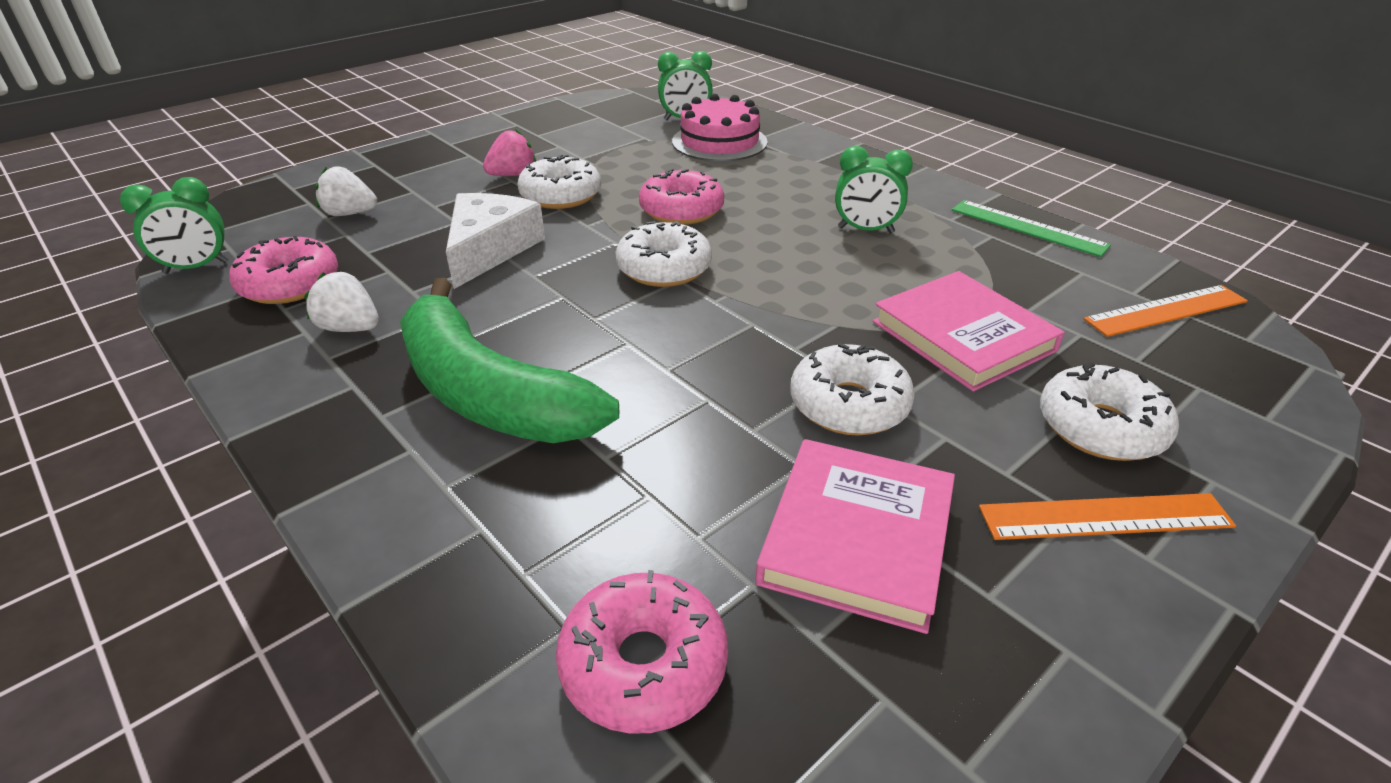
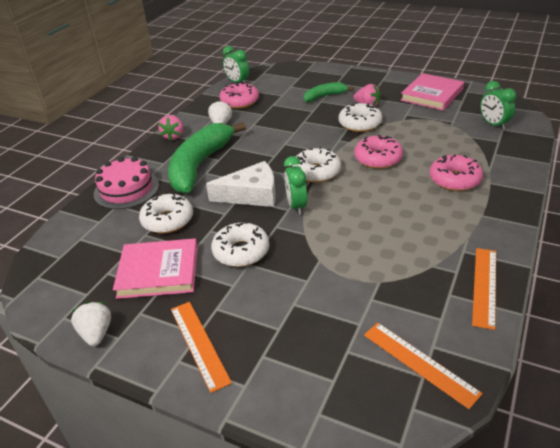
camera: 70 degrees right, 0 degrees up
(302, 408) = (173, 136): none -> pink strawberry
(350, 214) = (297, 89): white strawberry -> white strawberry (96, 333)
(423, 198) = (324, 96): none -> green banana
(490, 249) = (296, 127): white cheese -> white cheese (251, 194)
(643, 664) = (88, 240): pink donut -> pink donut (454, 180)
(719, 142) = (476, 144): pink cake -> pink cake (126, 189)
(865, 230) = (414, 221): green clock -> green clock (296, 206)
(963, 336) = (323, 277): pink book -> pink book (432, 95)
(1028, 227) = (485, 286): green ruler -> orange ruler
(1100, 427) = (268, 338): white donut -> white donut (167, 220)

